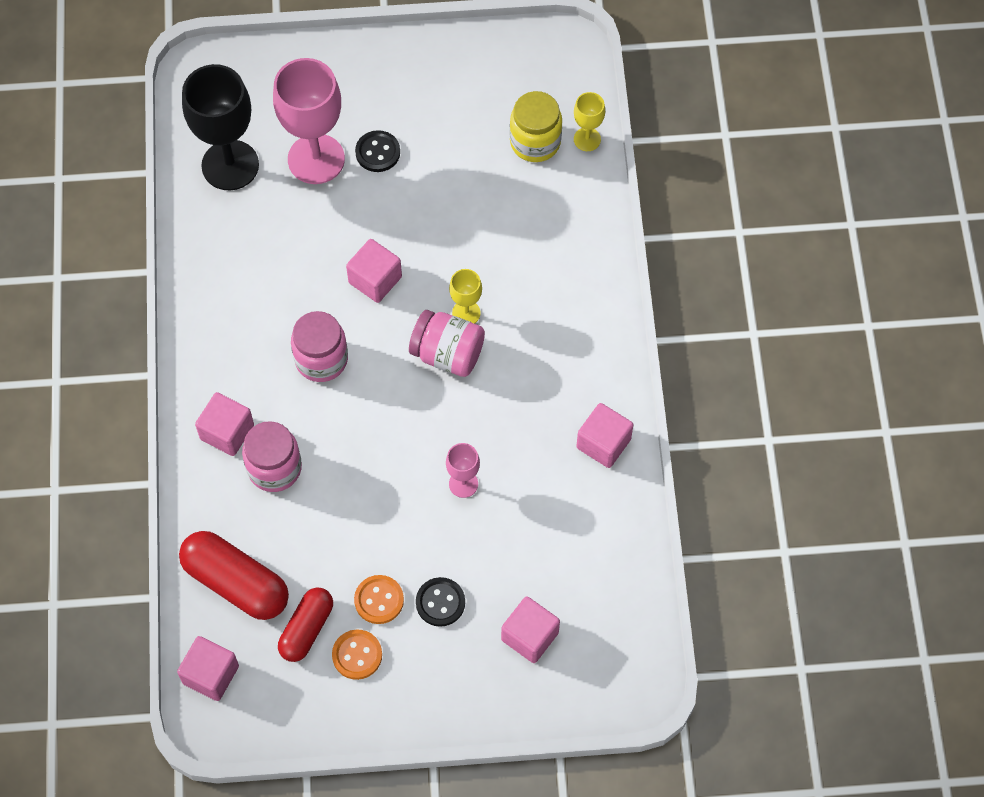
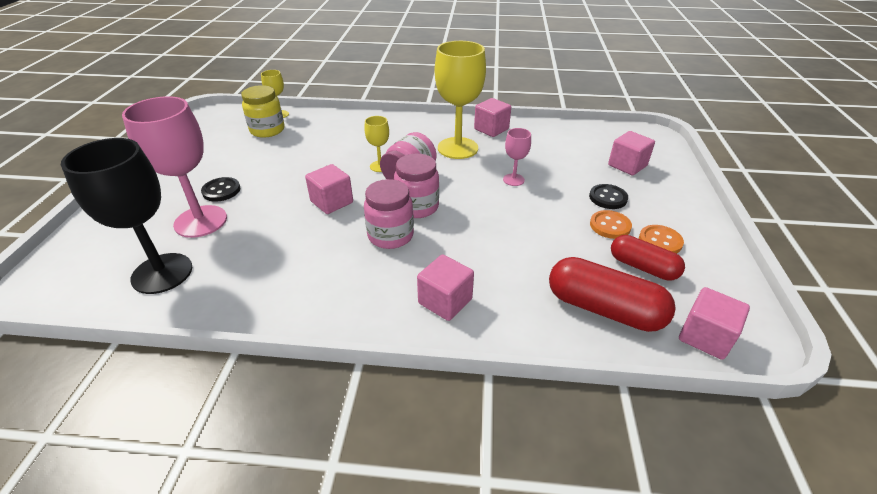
camera: 80 degrees left, 25 degrees down
(236, 583) = (604, 309): red capsule -> red capsule turned 75 degrees clockwise
(274, 468) = (488, 272): pink jar -> pink jar (417, 207)
(534, 403) = (457, 148): none -> yellow goblet

